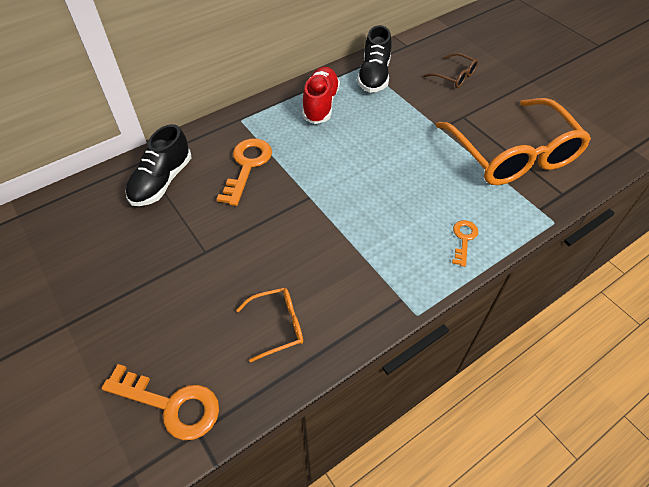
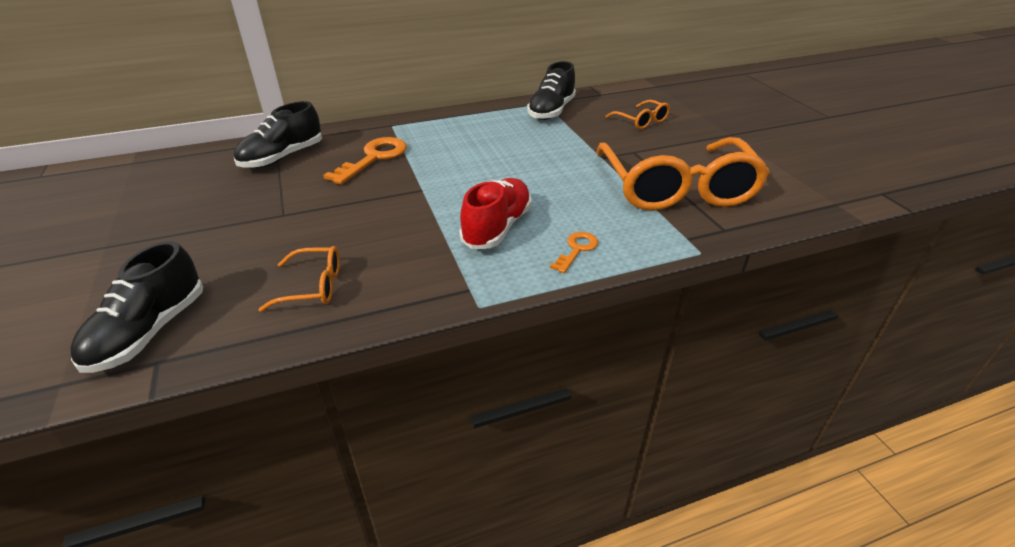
camera: 15 degrees right, 15 degrees down
(171, 404) = (149, 331): orange key -> black shoe
(320, 104) = (481, 124): red shoe -> red shoe (497, 227)
(455, 76) = (641, 121): brown glasses -> orange glasses

